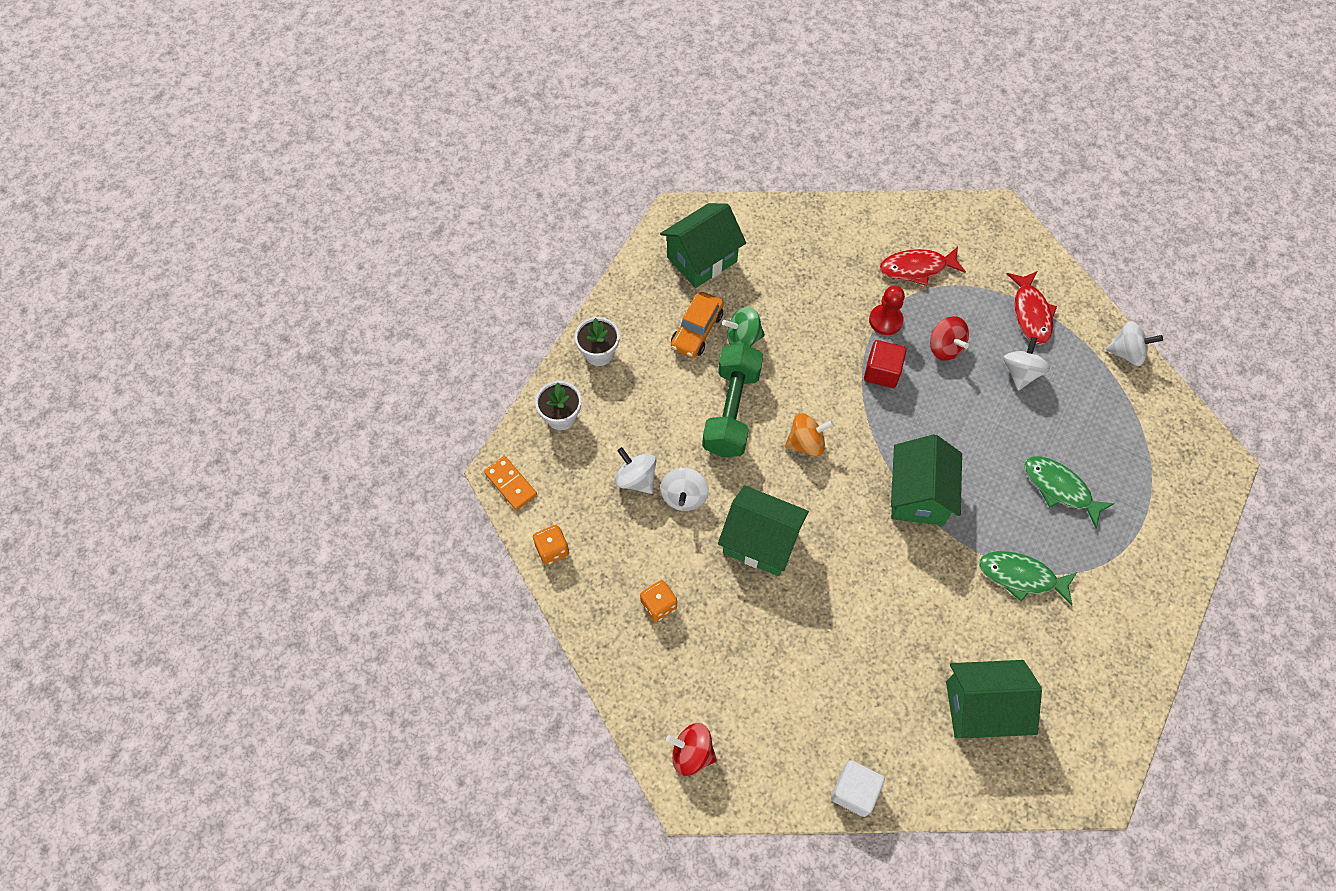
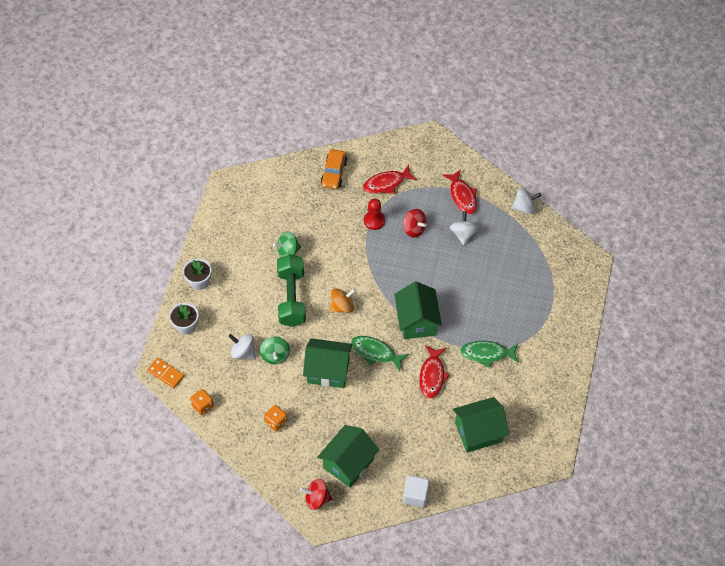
camera: 15 degrees left, 5 degrees down
(684, 496) = (275, 355): white spinning top -> green spinning top
(697, 330) = (257, 253): orange car -> orange car (334, 173)
(702, 259) = (249, 208): green house -> green house (348, 463)
(882, 372) = (379, 253): red cube -> none
(924, 591) = (432, 376): none -> red fish
(1060, 488) = (499, 298): green fish -> green fish (375, 352)

